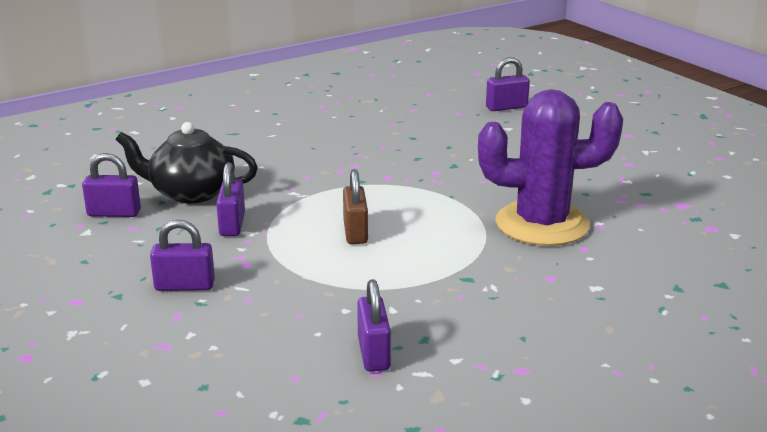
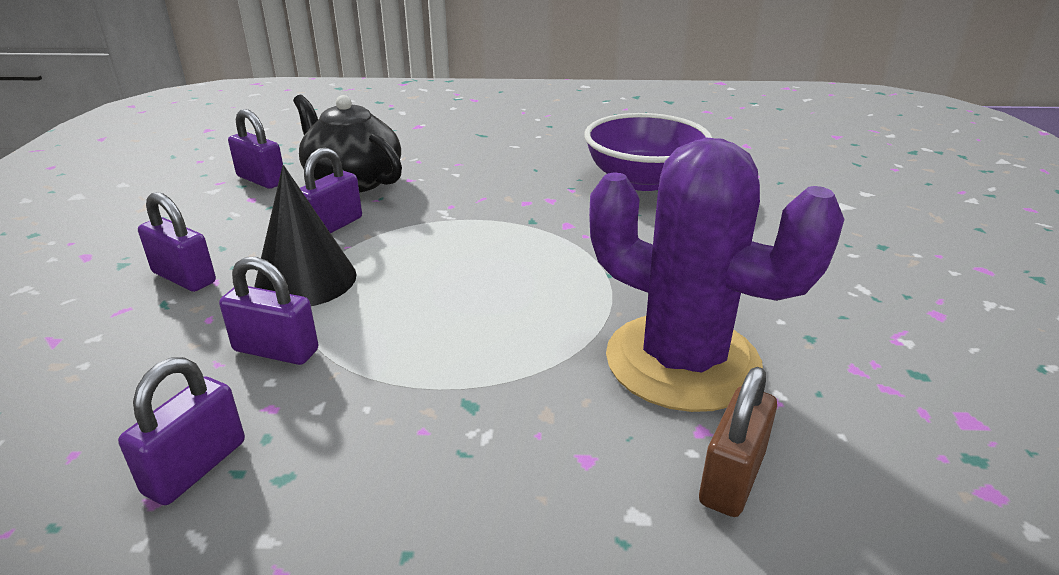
camera: 35 degrees right, 5 degrees up
(273, 259) = (306, 280): none -> black cone
(355, 232) = (433, 281): brown padlock -> brown padlock (732, 478)
(396, 135) = (643, 180): none -> purple bowl
(506, 107) = (828, 183): purple padlock -> purple padlock (276, 350)

